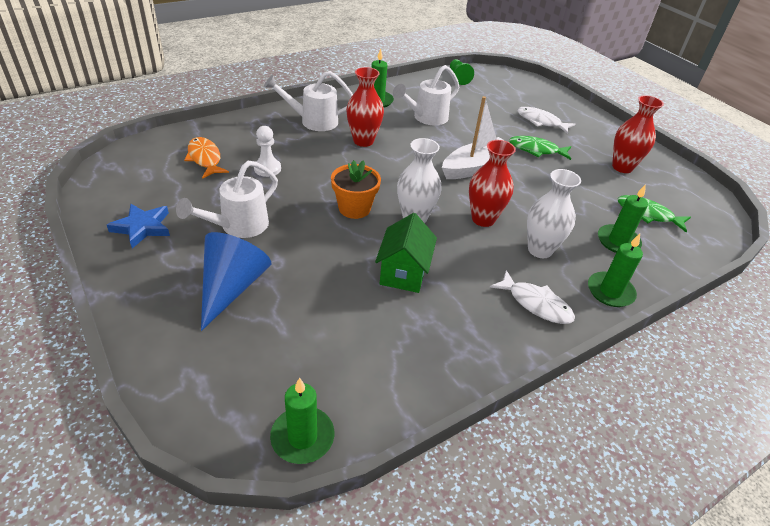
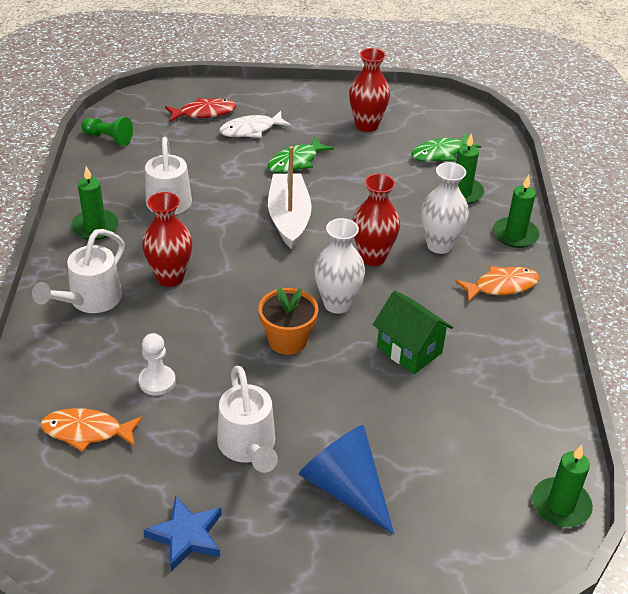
camera: 55 degrees left, 0 degrees up
(530, 99) = (204, 113): none -> red fish
(536, 304) = (502, 286): white fish -> orange fish

